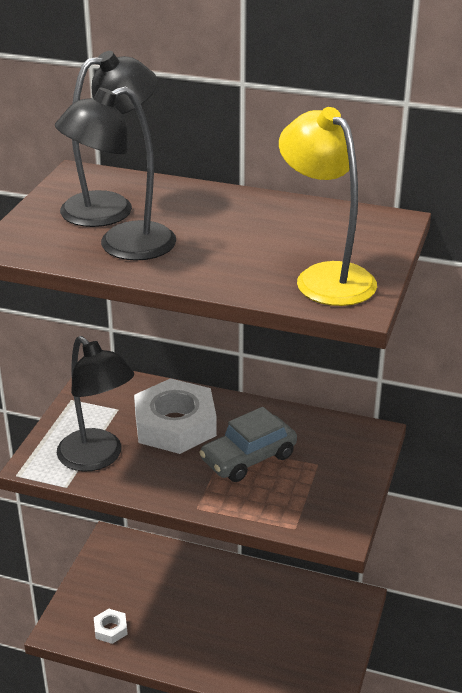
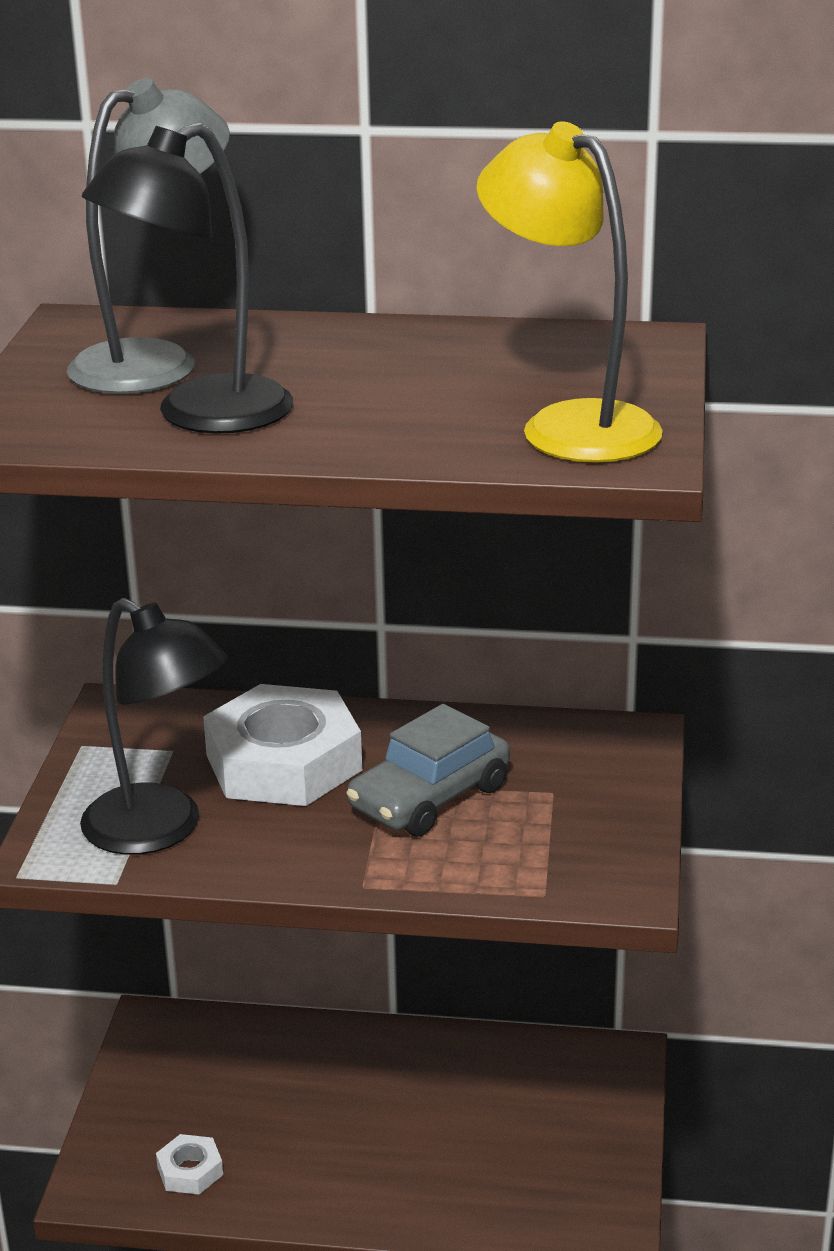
camera: 10 degrees left, 5 degrees down
(111, 206) = (155, 362): black lamp -> grey lamp

